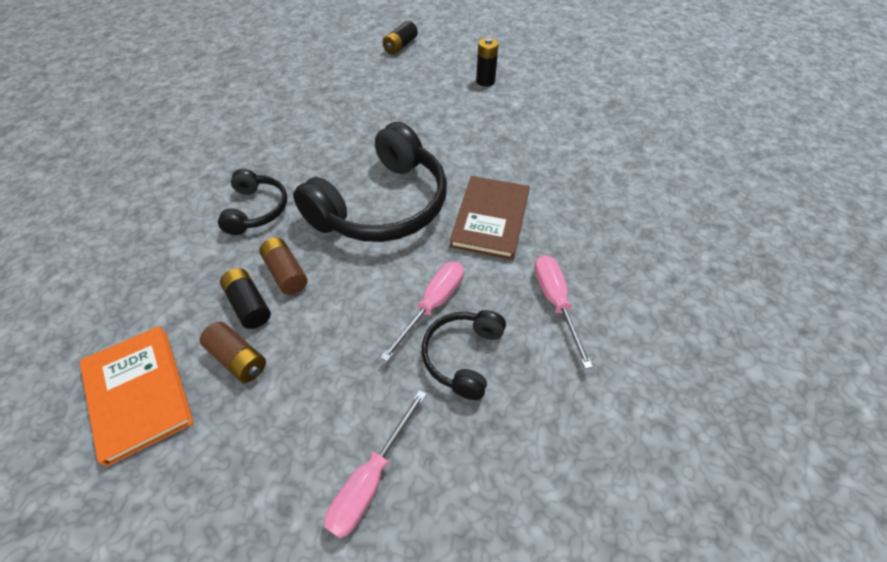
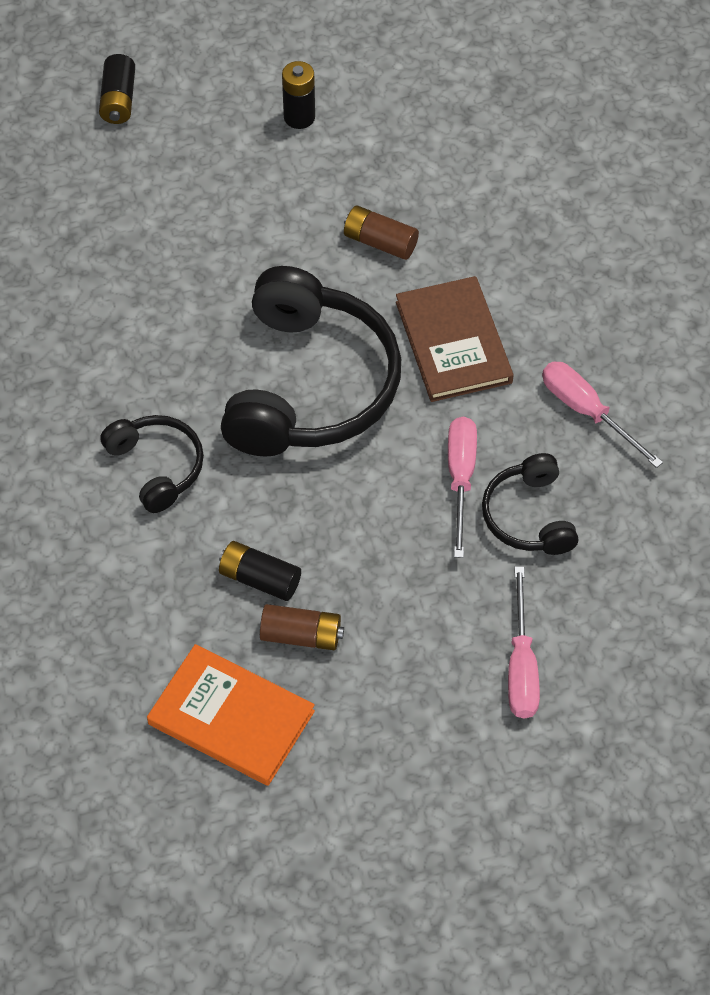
camera: 30 degrees left, 5 degrees up
(286, 273) = (268, 524): brown battery -> brown battery (380, 242)

